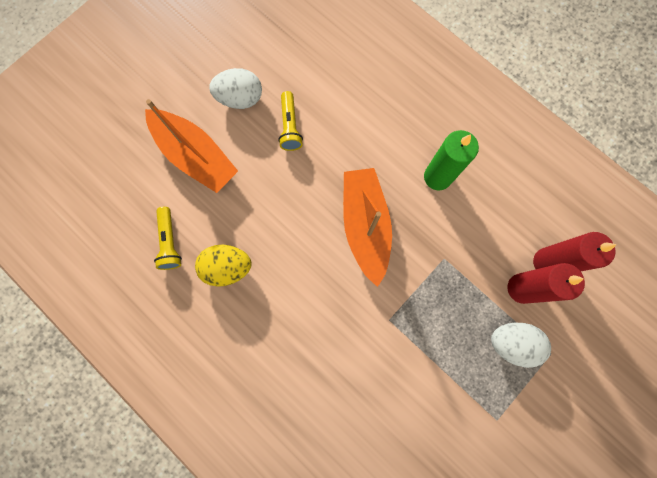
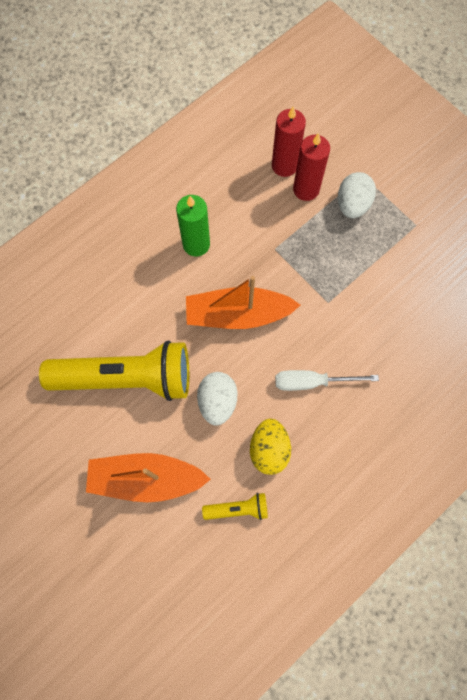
camera: 85 degrees left, 5 degrees down
(195, 156) = (146, 478): orange boat -> orange boat turned 135 degrees counterclockwise
(240, 98) = (86, 427): white egg -> white egg (217, 401)
(290, 126) = (126, 378): yellow flashlight -> yellow flashlight, size x2.34
(299, 307) = (312, 382): none -> white screwdriver

